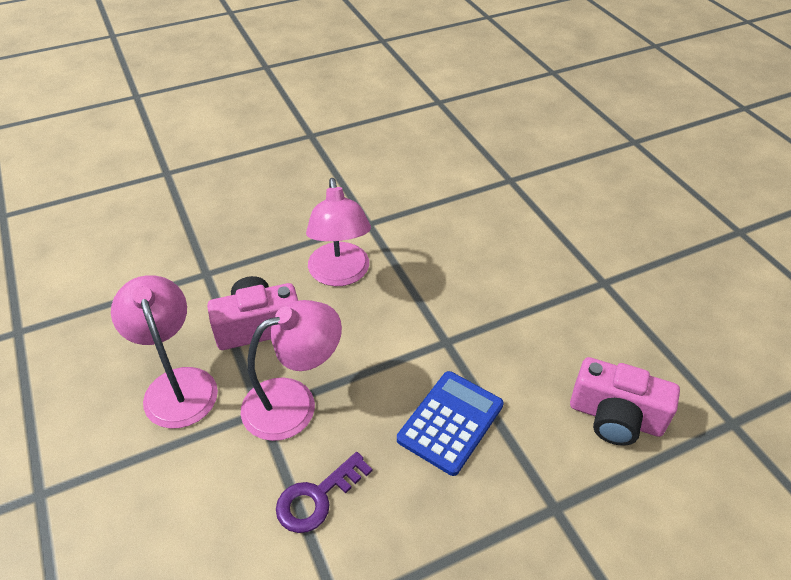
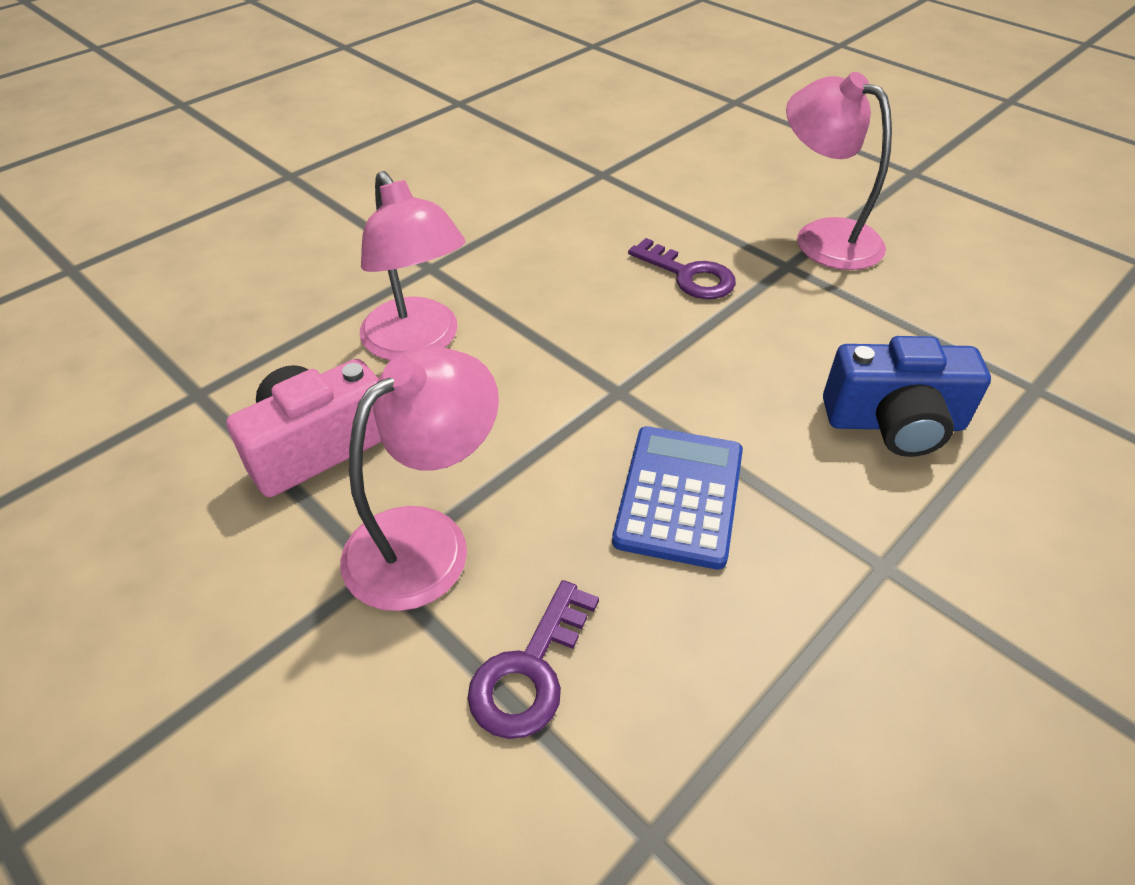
camera: 20 degrees left, 0 degrees up
(177, 384) = (212, 572): pink lamp -> pink lamp (823, 237)
(532, 272) = (689, 275): none -> purple key
(615, 417) = (894, 423): pink camera -> blue camera

